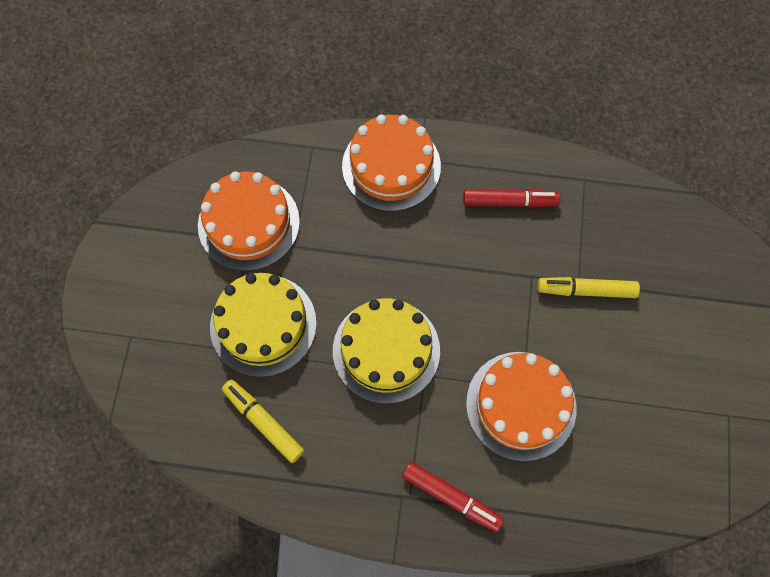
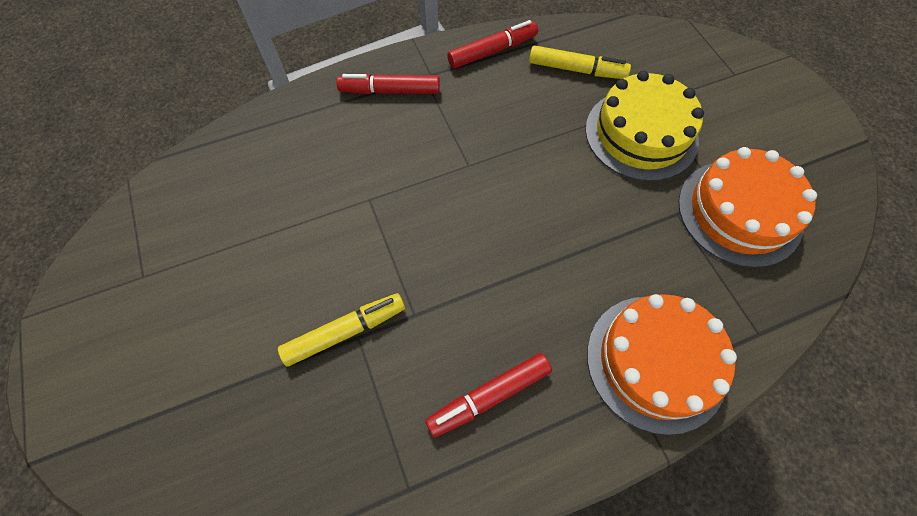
camera: 150 degrees right, 5 degrees down
(325, 492) = (492, 51): none -> red marker
(386, 350) = (517, 168): yellow cake -> none
(521, 405) = (364, 184): orange cake -> none

